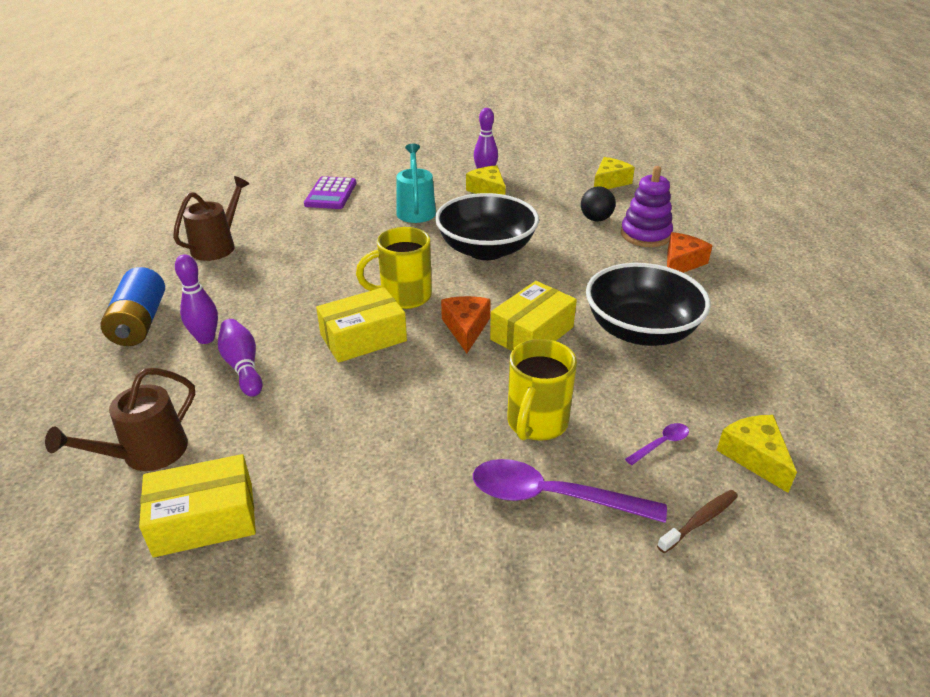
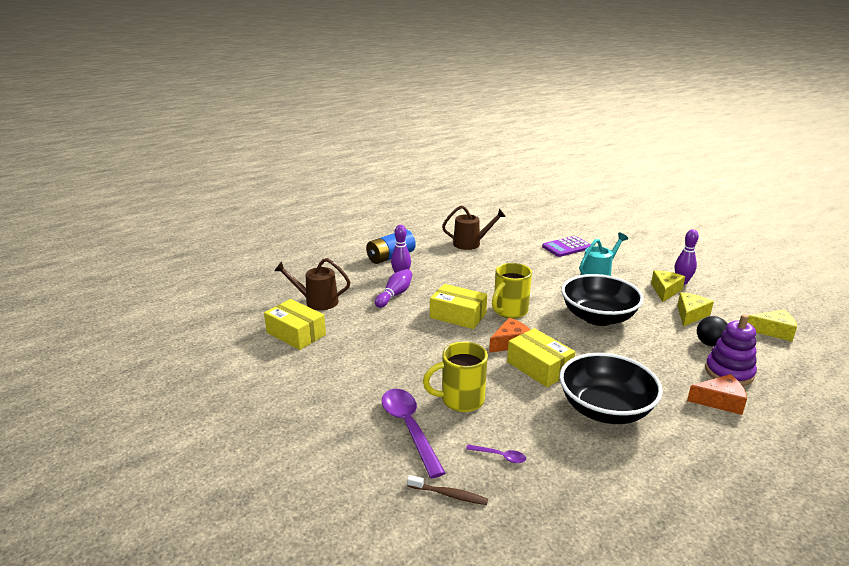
camera: 55 degrees right, 10 degrees down
(404, 296) = (509, 311): yellow mug -> yellow mug turned 90 degrees counterclockwise
(532, 333) = (539, 367): yellow box -> yellow box turned 45 degrees clockwise
(754, 456) = (537, 504): yellow cheese -> yellow cheese (690, 315)

